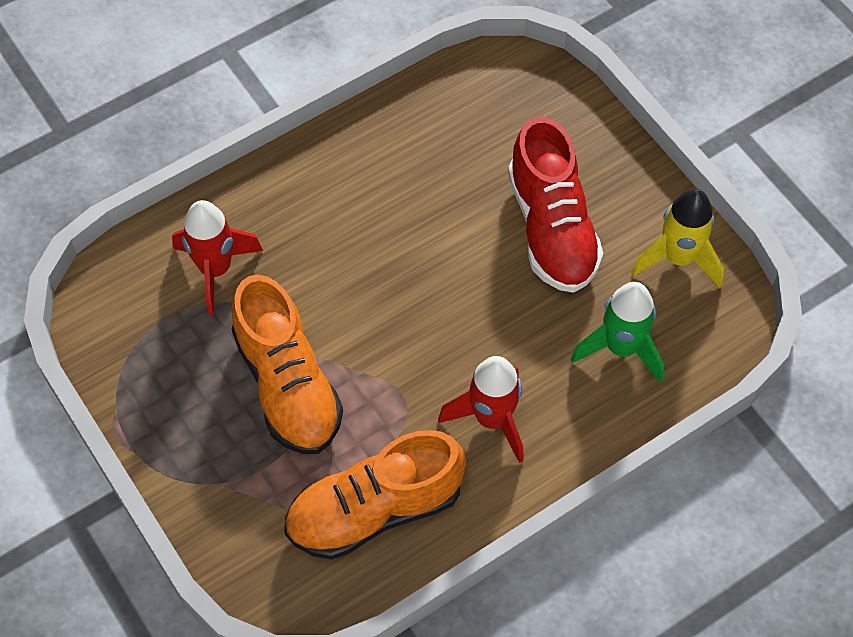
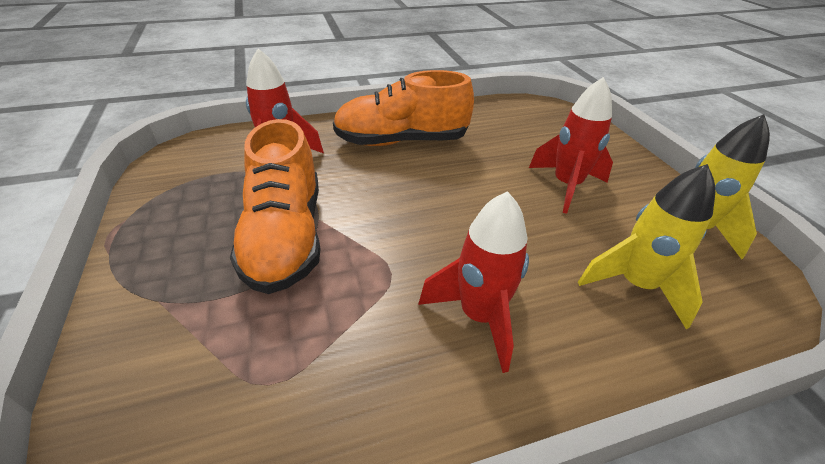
camera: 15 degrees right, 20 degrees down
(374, 510) = (304, 378): orange shoe -> orange shoe (401, 141)
(552, 228) = (566, 186): red shoe -> red rocket
(621, 348) = (635, 285): green rocket -> yellow rocket

